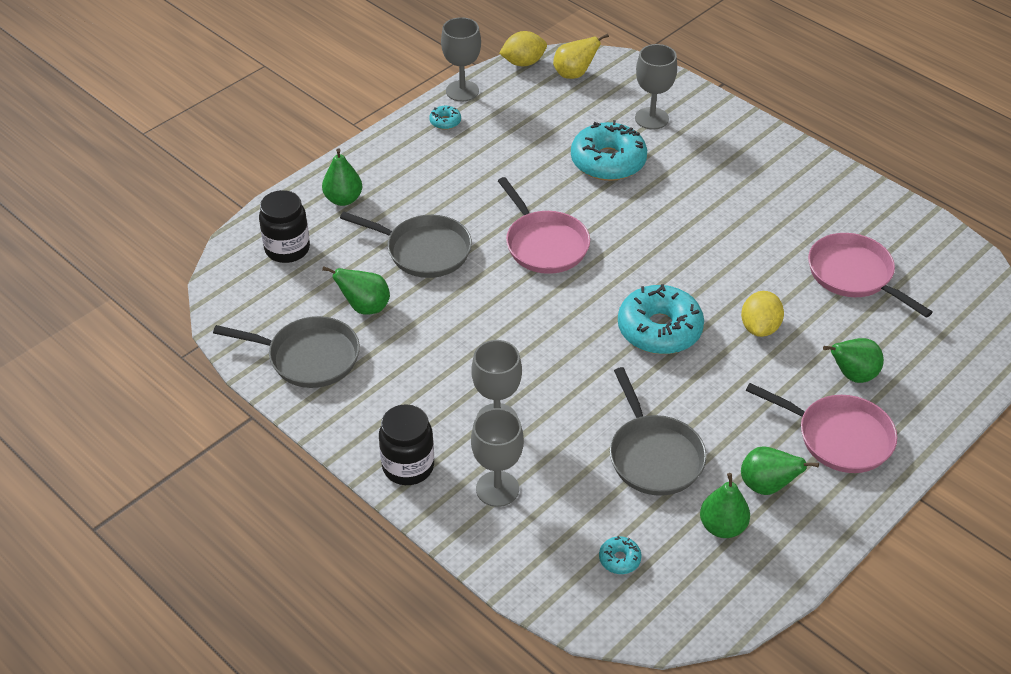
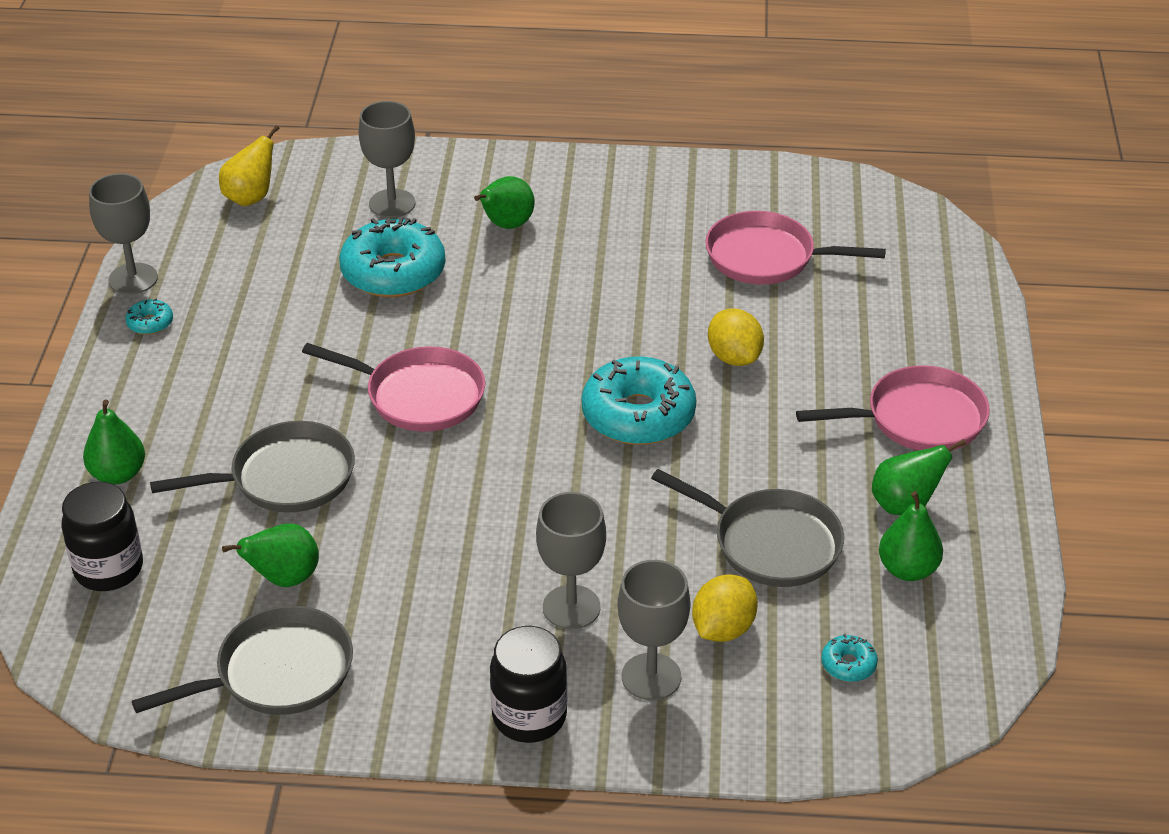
camera: 40 degrees left, 5 degrees down
(523, 63) = (174, 213): yellow lemon -> yellow lemon (723, 629)
(852, 375) = (867, 354): green pear -> green pear (506, 225)

